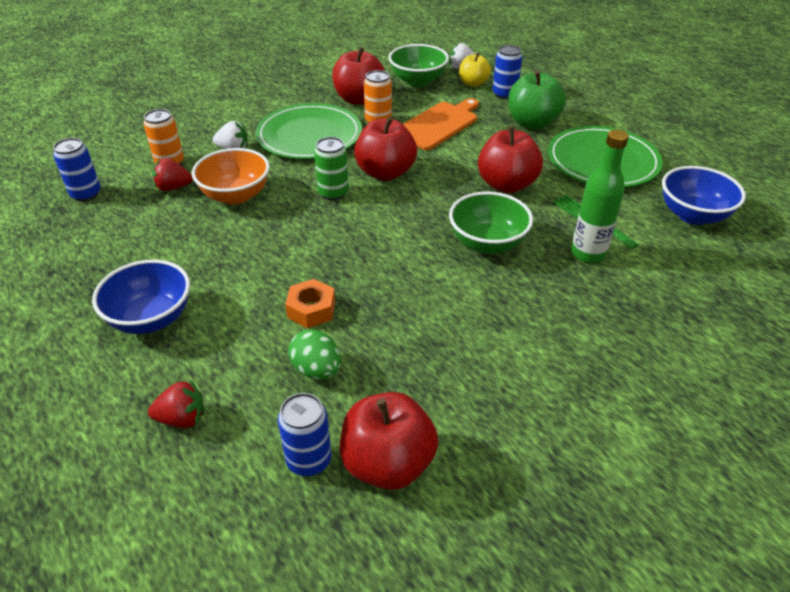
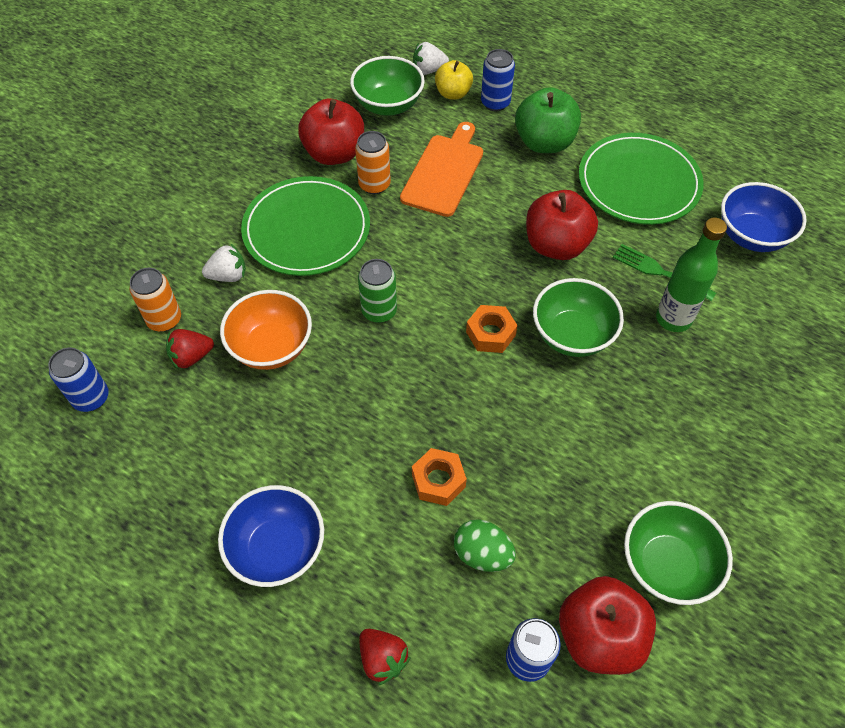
camera: 20 degrees left, 15 degrees up
(182, 419) = (383, 659): red strawberry -> red strawberry turned 75 degrees clockwise
(385, 172) = (421, 264): red apple -> none
(416, 226) = (490, 333): none -> orange nut
(485, 428) = (666, 565): none -> green bowl

